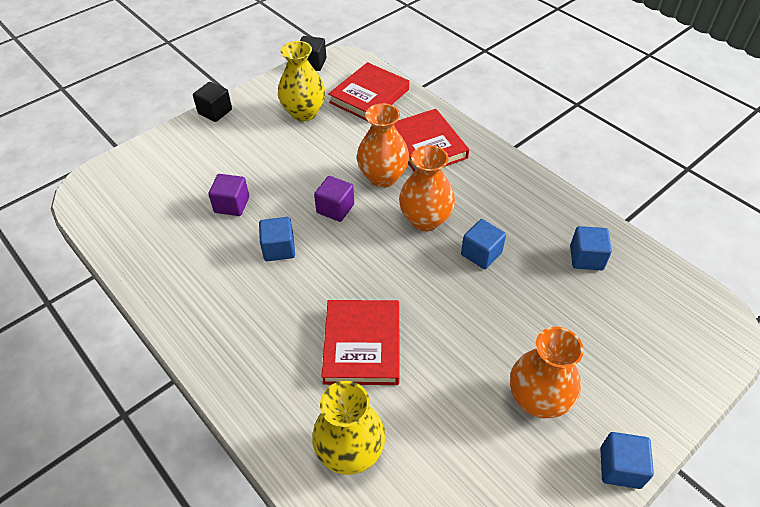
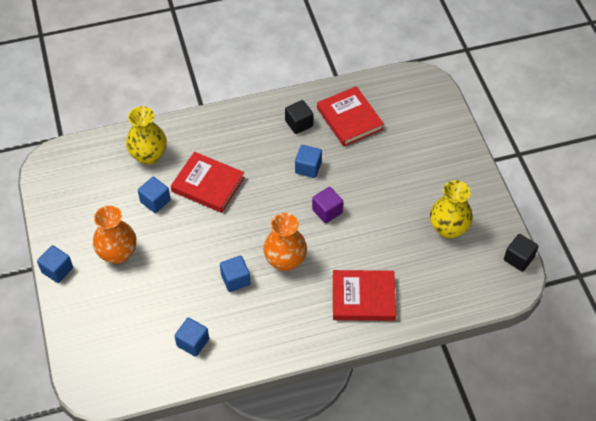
camera: 115 degrees right, 5 degrees up
(215, 112) = (478, 170): black cube -> black cube (299, 123)
(232, 205) = (364, 154): purple cube -> none
(369, 96) = (449, 284): red book -> red book (349, 119)
(383, 177) = (343, 252): orange vase -> none
(426, 397) = (155, 201): none -> blue cube

